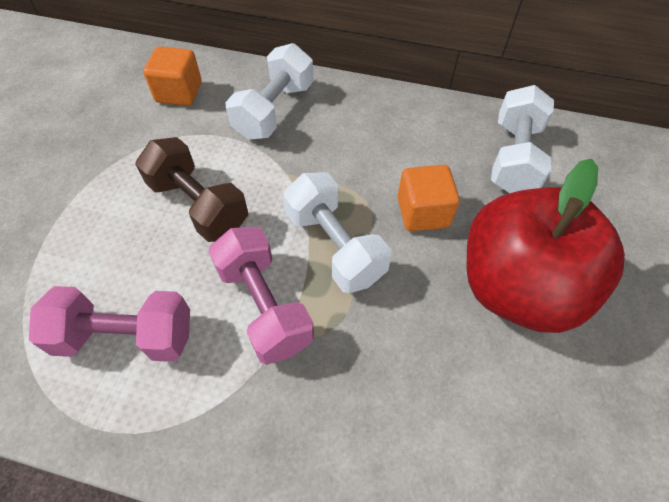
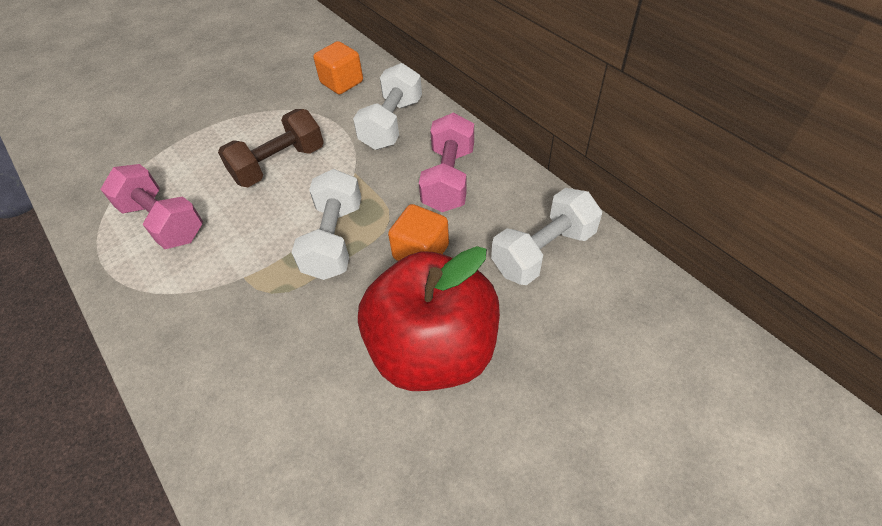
camera: 40 degrees right, 5 degrees down
(198, 205) = (279, 164): brown dumbbell -> brown dumbbell turned 60 degrees clockwise
(264, 306) = (251, 251): pink dumbbell -> pink dumbbell (448, 179)
(274, 110) = (391, 124): white dumbbell -> white dumbbell turned 45 degrees counterclockwise

